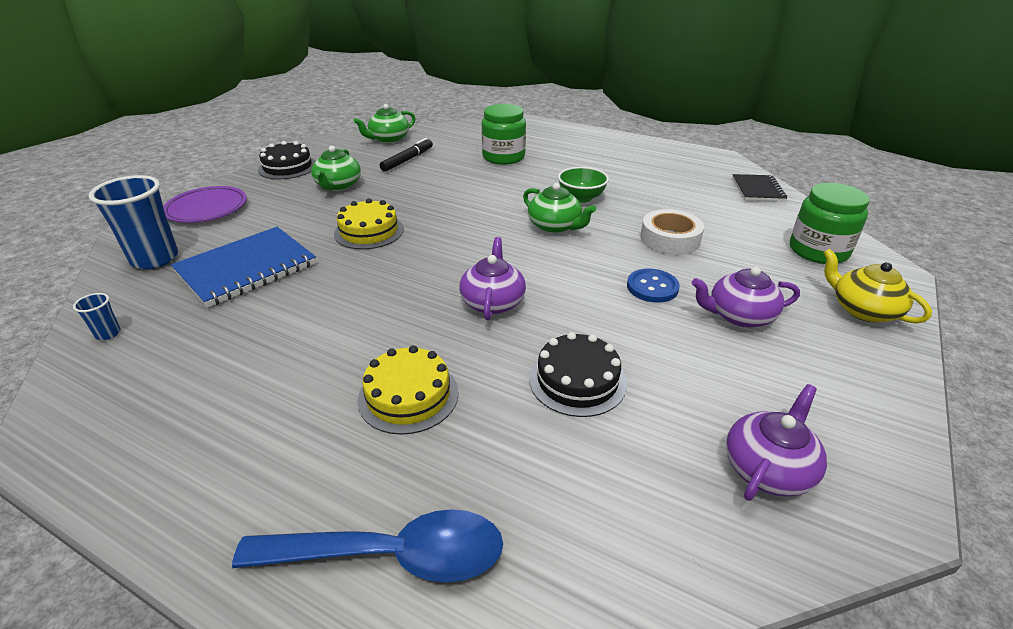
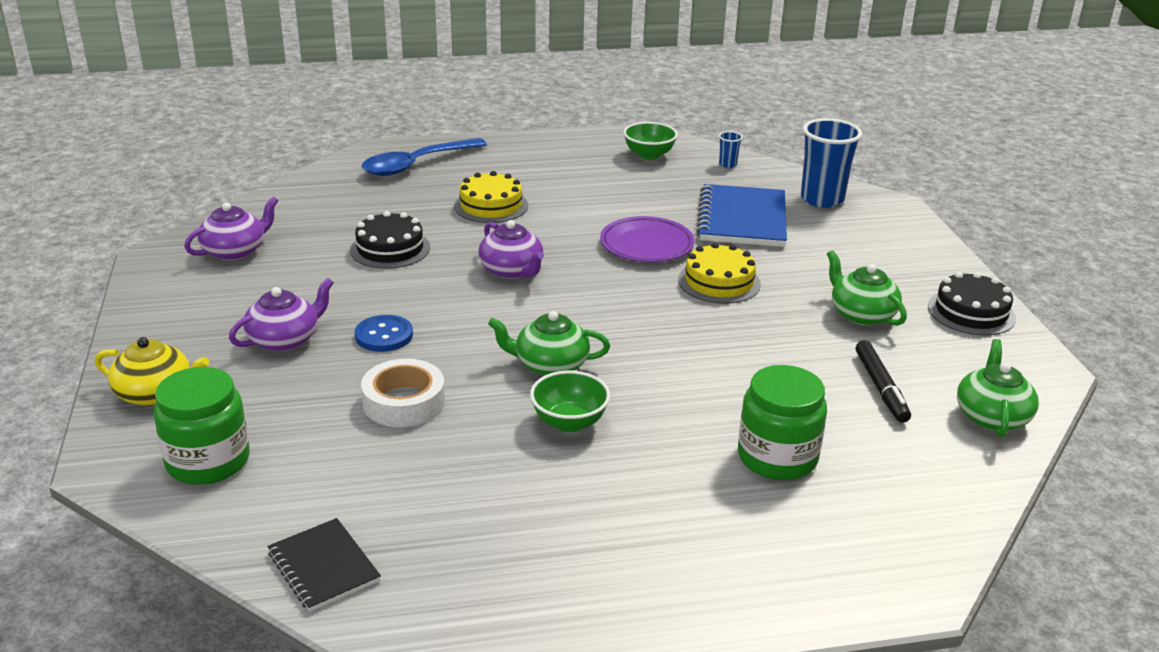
camera: 140 degrees right, 5 degrees down
(128, 392) = (649, 155): none -> green bowl
(207, 209) = (902, 241): purple plate -> purple plate (646, 245)
(768, 468) = (235, 251): purple teapot -> purple teapot turned 135 degrees counterclockwise

